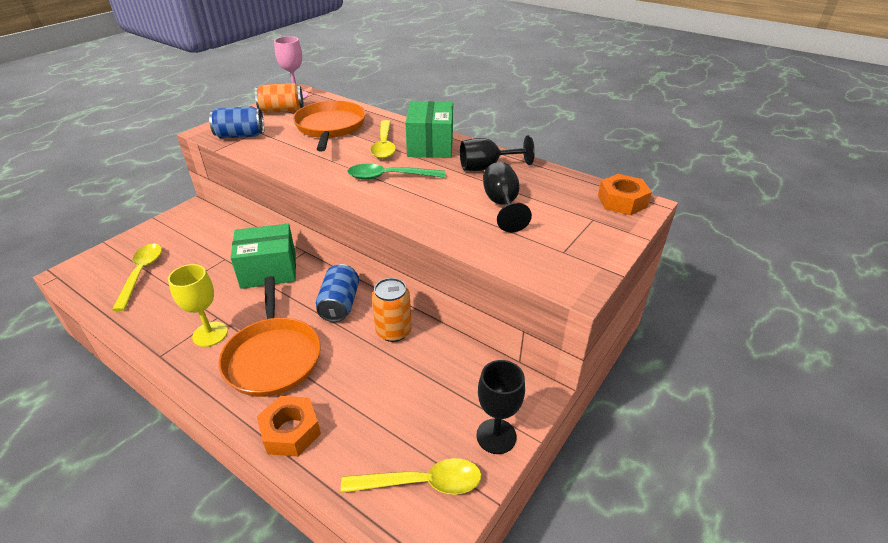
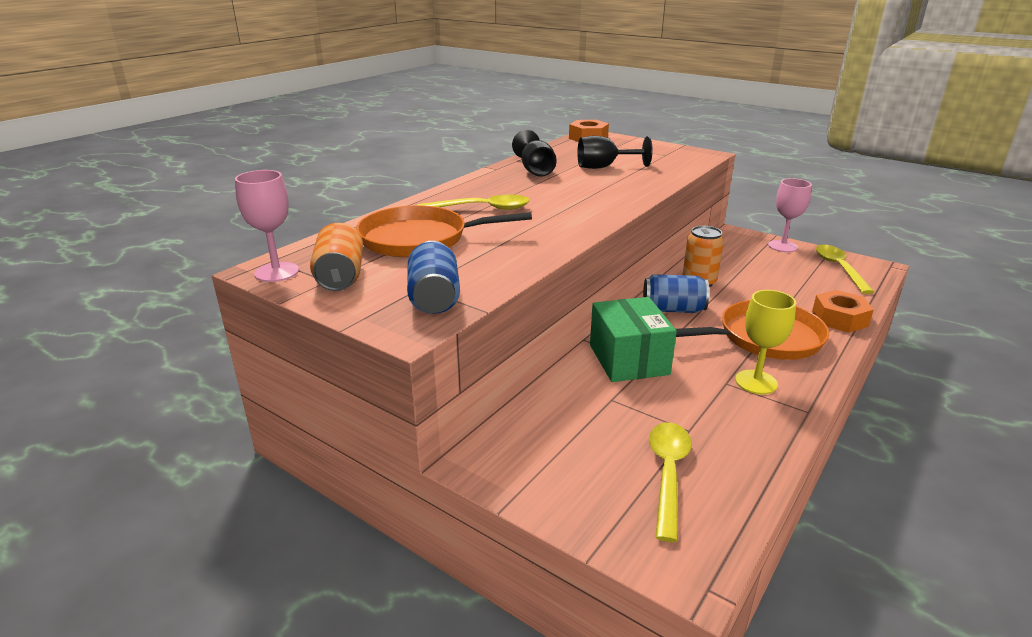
camera: 90 degrees left, 10 degrees down
(141, 274) = (668, 474): yellow spoon -> yellow spoon turned 105 degrees clockwise
(389, 177) = (560, 204): green spoon -> none
(430, 146) = (485, 189): green box -> none
(496, 436) = (782, 246): black goblet -> pink goblet

